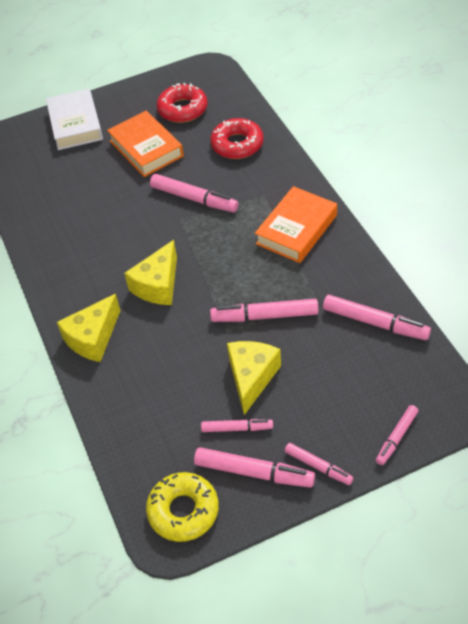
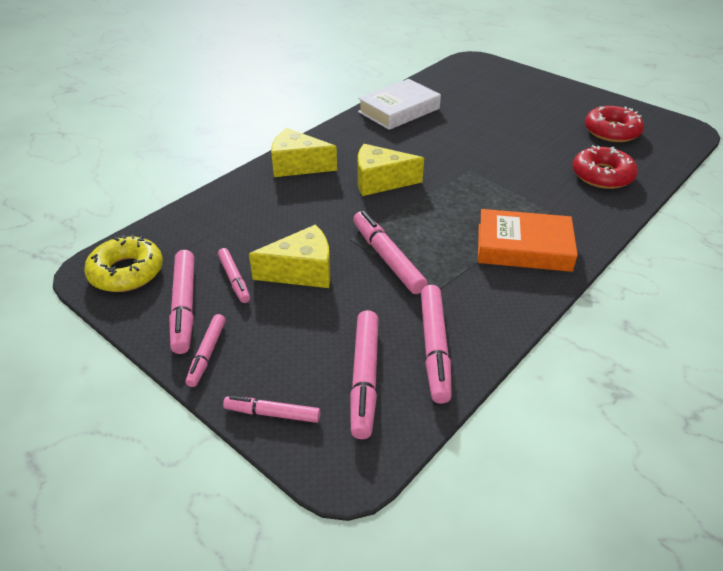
camera: 60 degrees right, 10 degrees down
(75, 124) = (530, 86): white book -> white book (399, 110)
(146, 148) = (539, 127): orange book -> none
(194, 199) = (503, 171): pink marker -> pink marker (364, 378)

